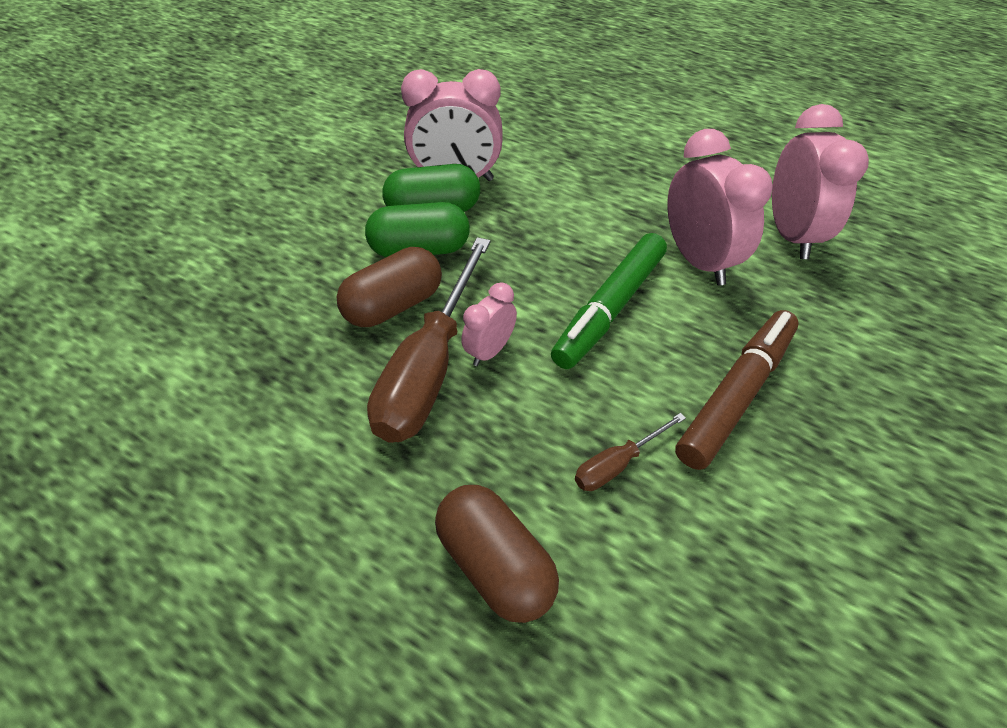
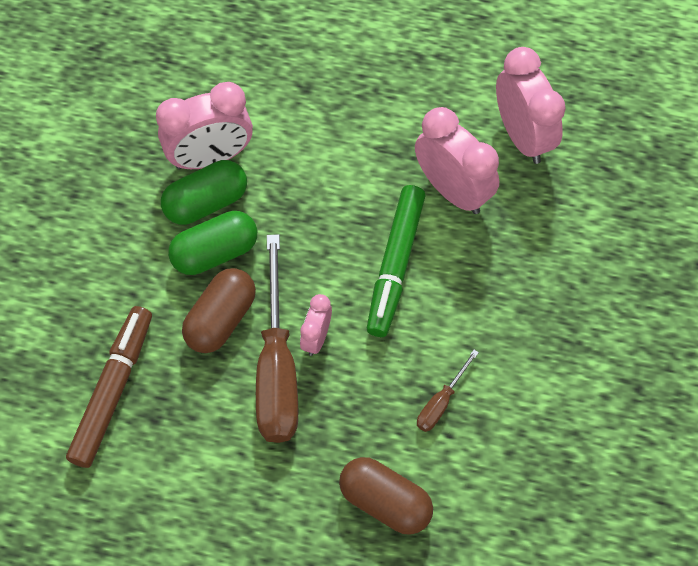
camera: 20 degrees left, 15 degrees up
(736, 394) = (509, 316): brown marker -> brown marker (113, 390)

